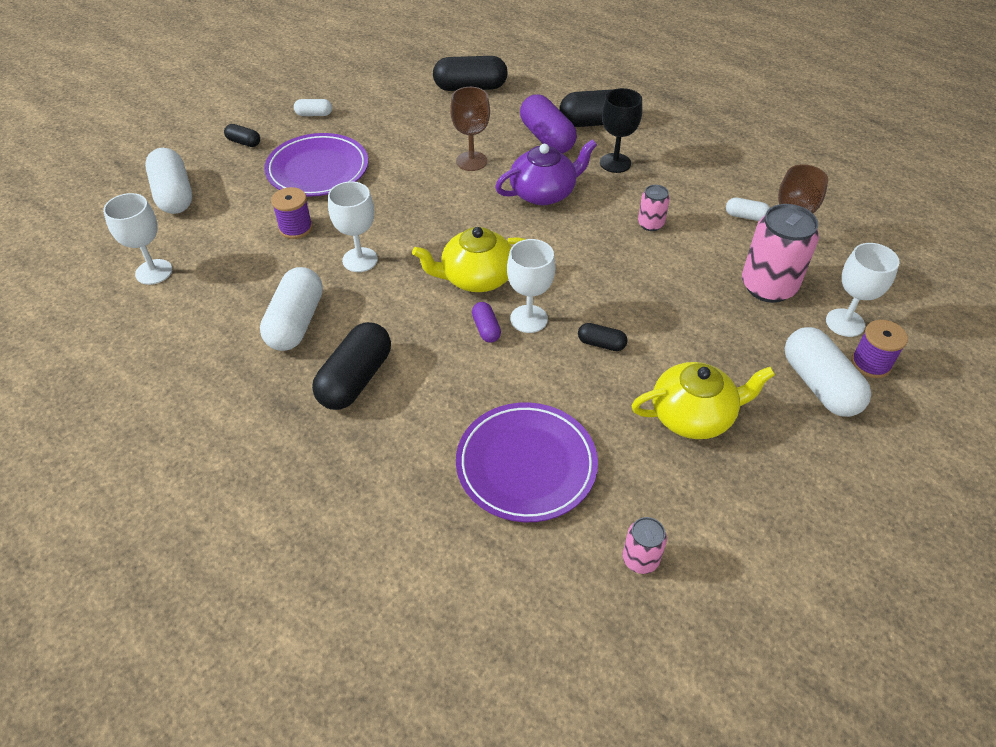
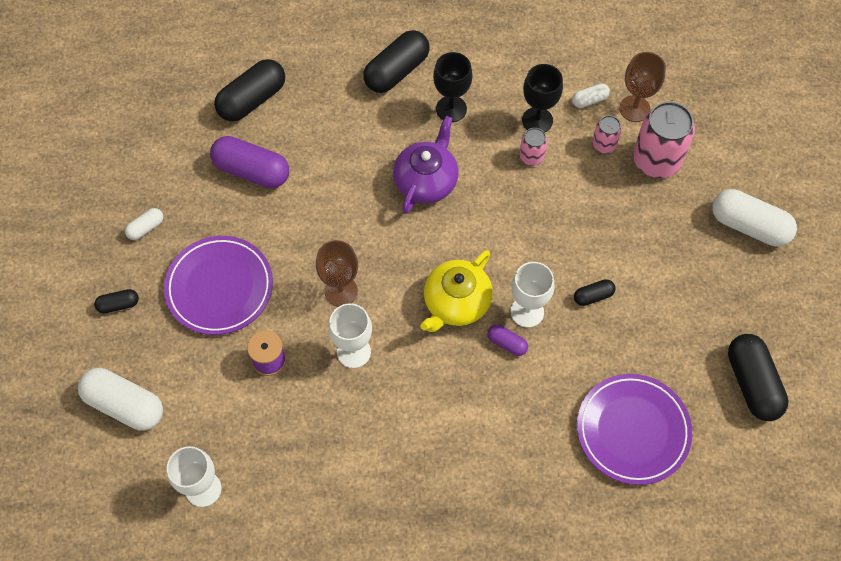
camera: 40 degrees left, 15 degrees up
(296, 322) = (368, 444): white capsule -> none
(355, 379) = (461, 456): black capsule -> black capsule (752, 383)
(471, 161) = (338, 186): brown goblet -> brown goblet (341, 291)
(546, 138) = (373, 117): purple capsule -> purple capsule (252, 171)
(640, 559) = (751, 441): pink can -> pink can (604, 144)
(682, 205) = (537, 120): none -> black goblet
(693, 416) = (697, 310): yellow teapot -> none
(845, 323) = (726, 158): white goblet -> none
(871, 363) = (765, 184): purple spool -> none

